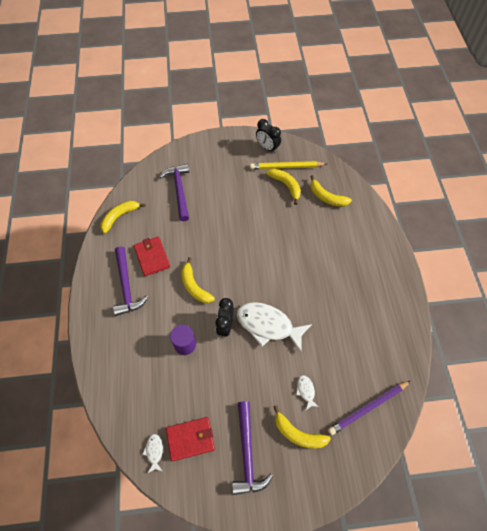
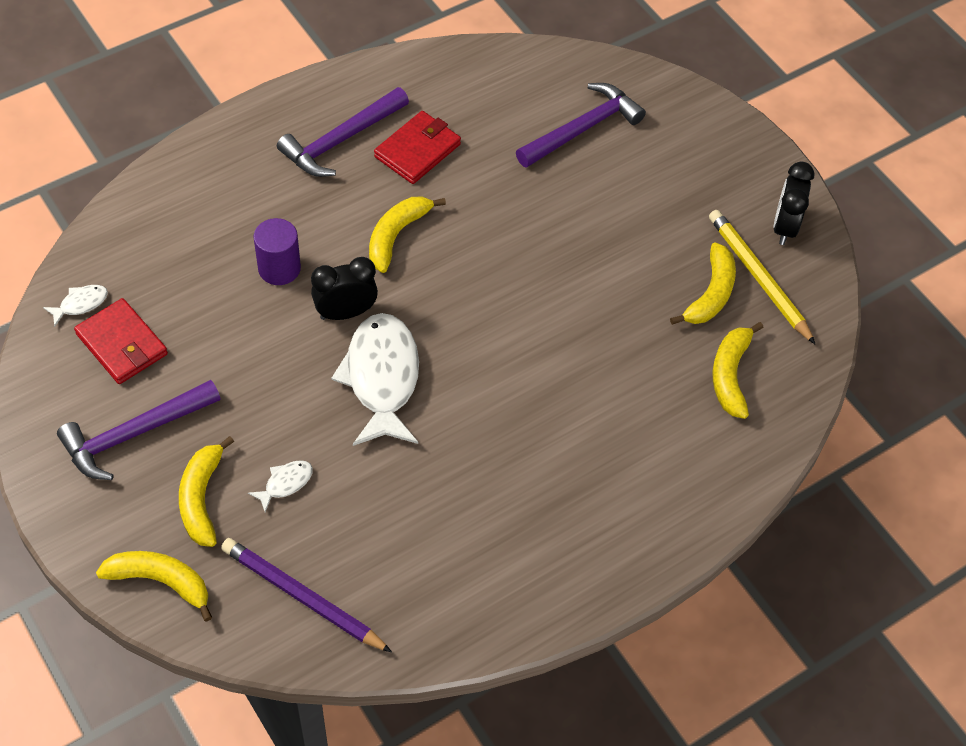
camera: 60 degrees right, 5 degrees down
(119, 217) = (469, 69): yellow banana -> yellow banana (161, 581)

